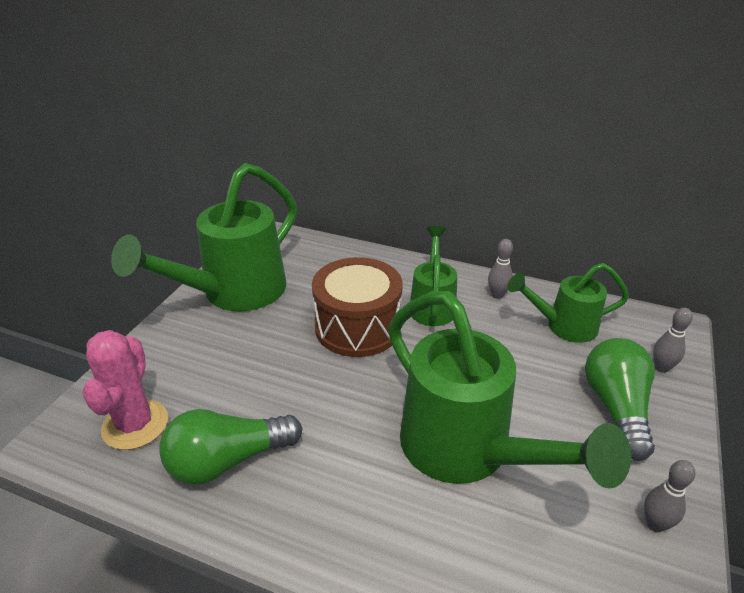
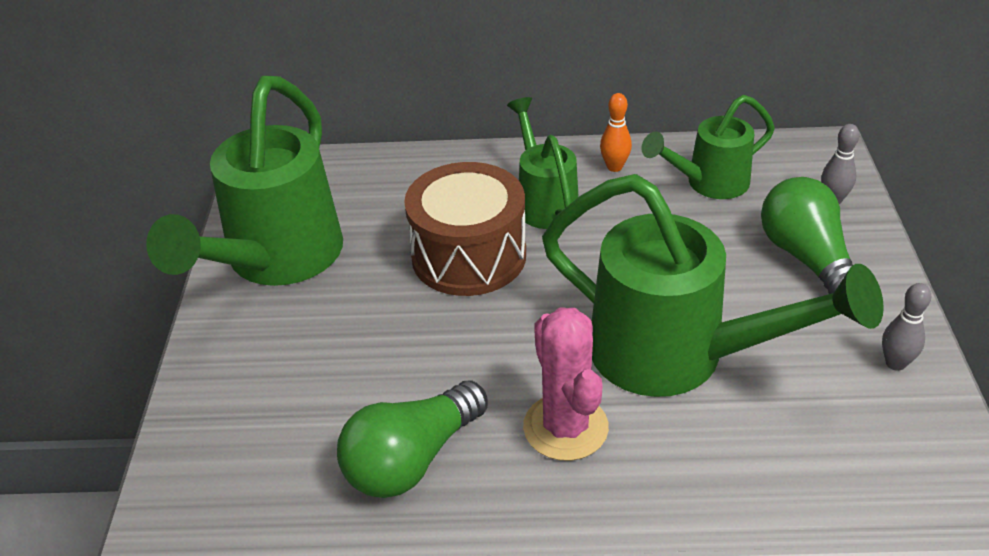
camera: 20 degrees left, 5 degrees up
(135, 425) = (264, 460): pink cactus -> pink cactus (565, 427)
(497, 295) = (614, 167): grey bowling pin -> orange bowling pin

